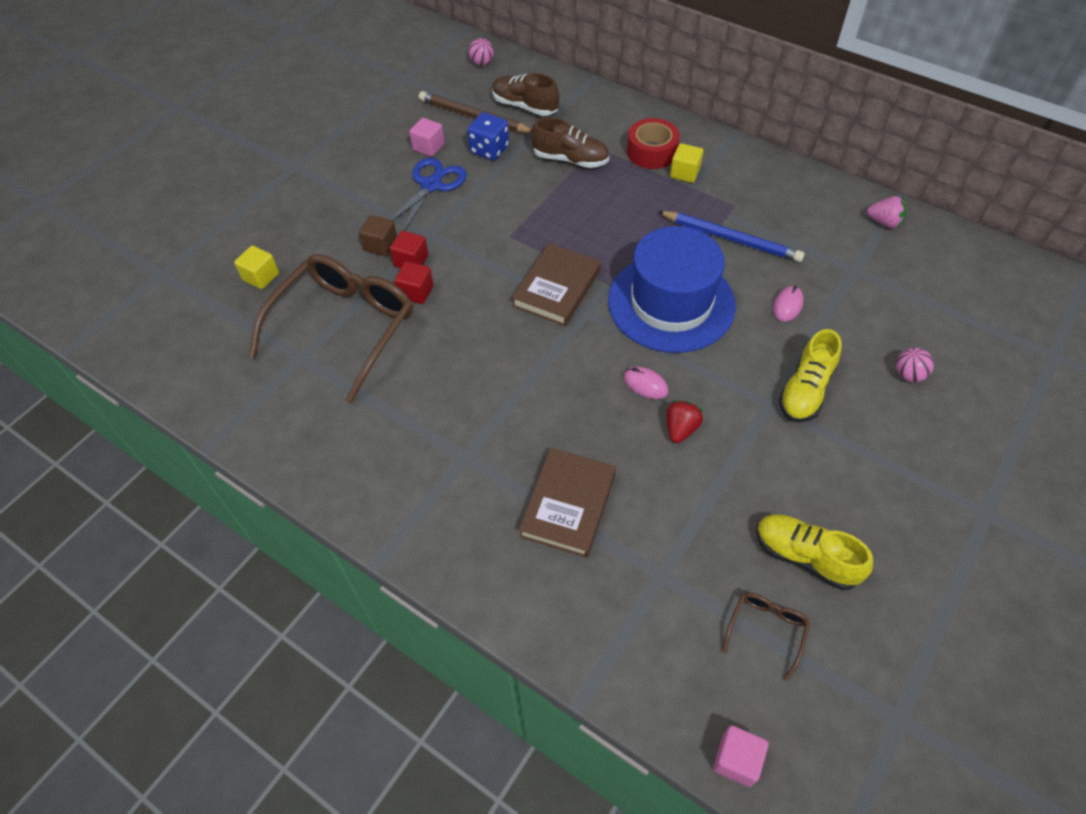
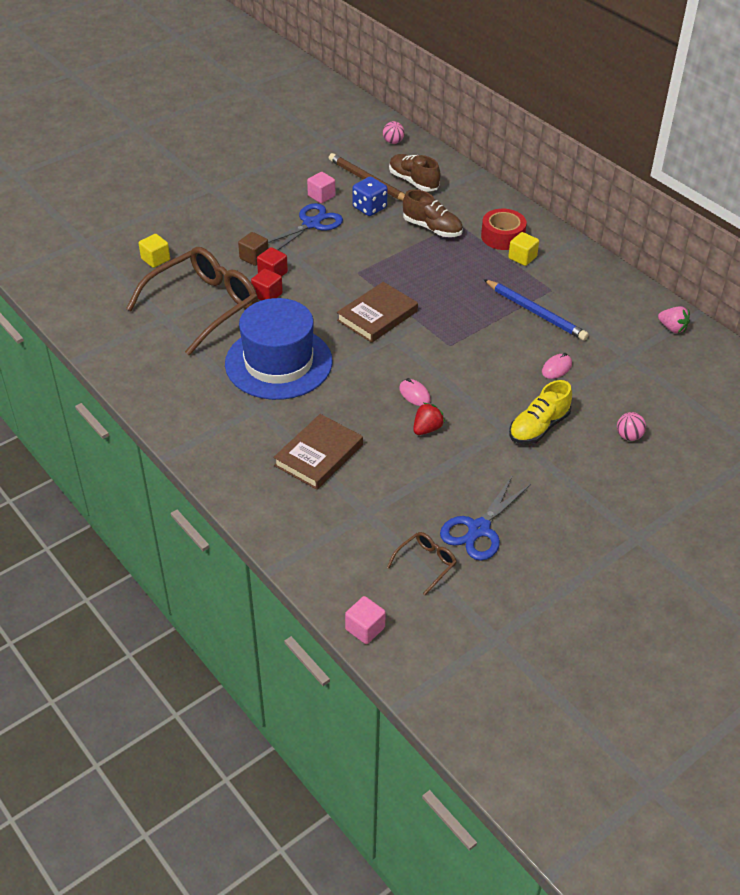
camera: 15 degrees right, 10 degrees down
(671, 303) = (463, 345): blue hat -> blue hat (278, 362)
(805, 557) = (479, 529): yellow shoe -> blue scissors

